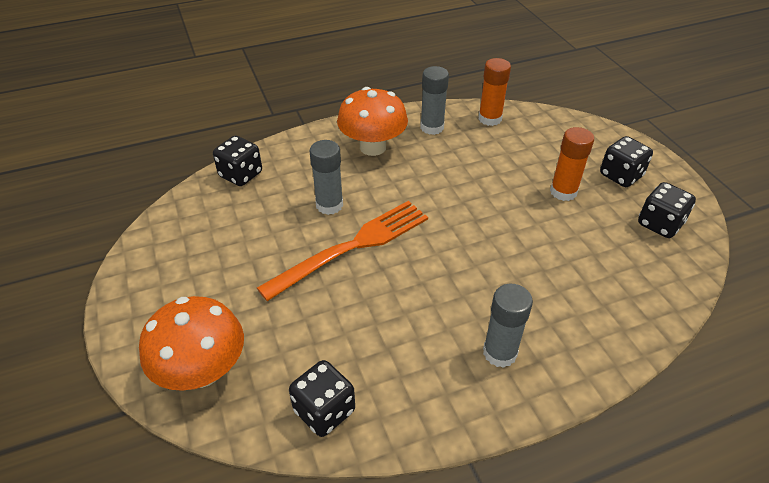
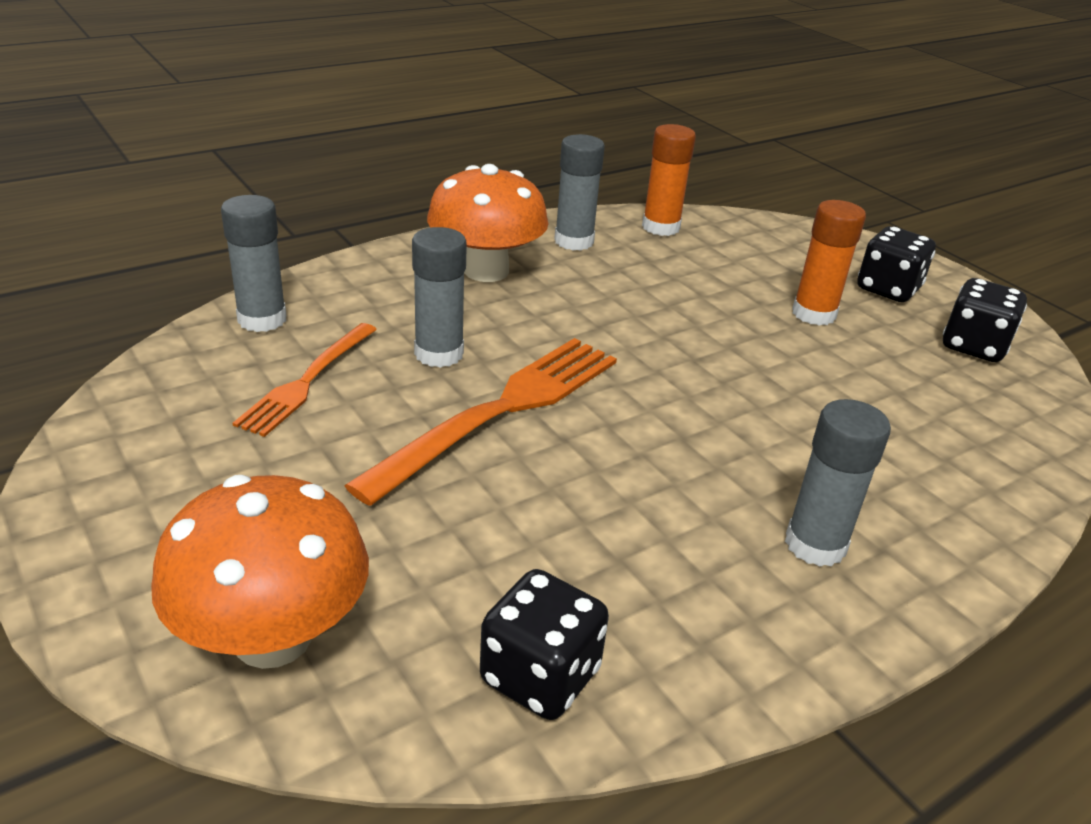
camera: 15 degrees left, 10 degrees down
(241, 175) = (262, 319): black dice -> grey glue stick
(255, 218) = (307, 381): none -> orange fork

